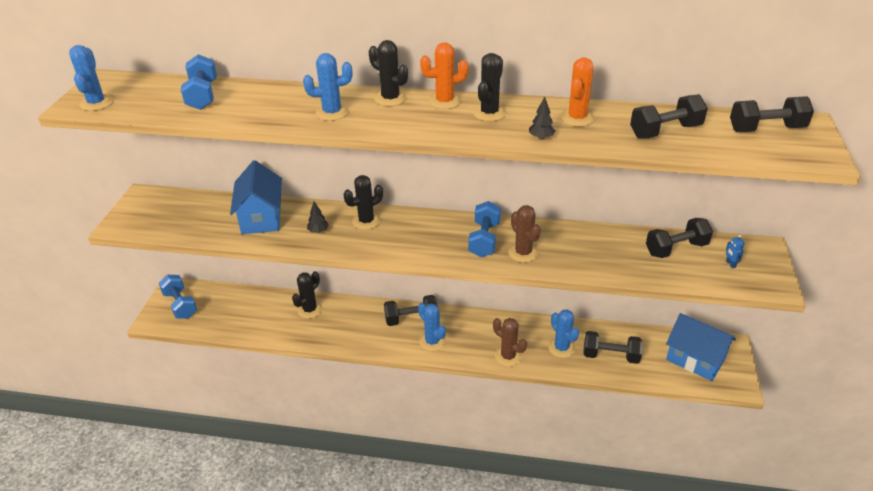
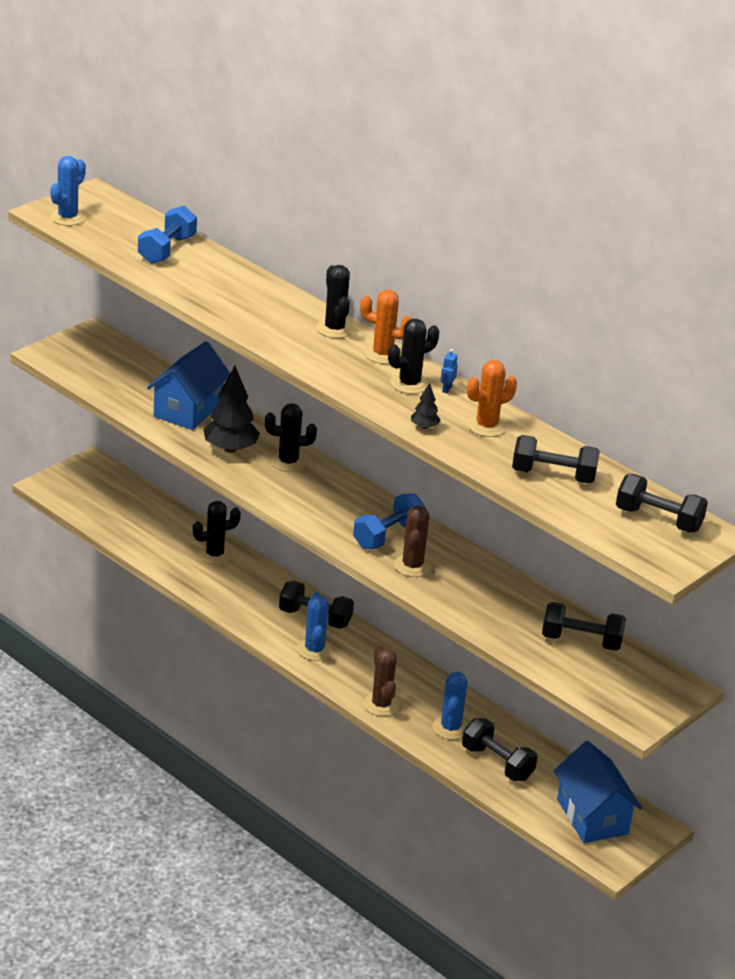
camera: 30 degrees right, 5 degrees down
(180, 305) = (86, 483): blue dumbbell -> none
(318, 231) = (230, 449): black tree -> black tree, size x2.11
(332, 113) = (264, 318): blue cactus -> none
(730, 264) = (619, 681): blue robot -> blue robot (446, 389)

